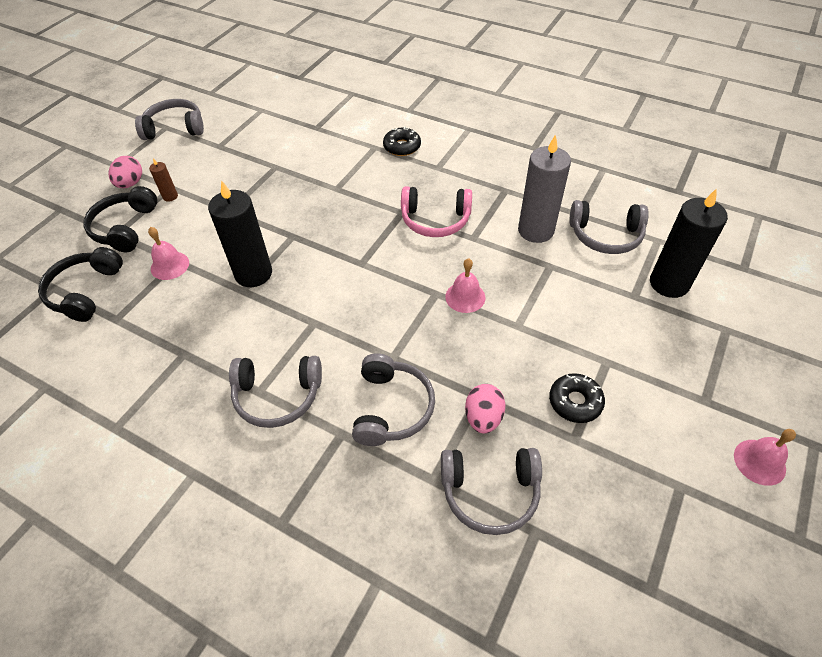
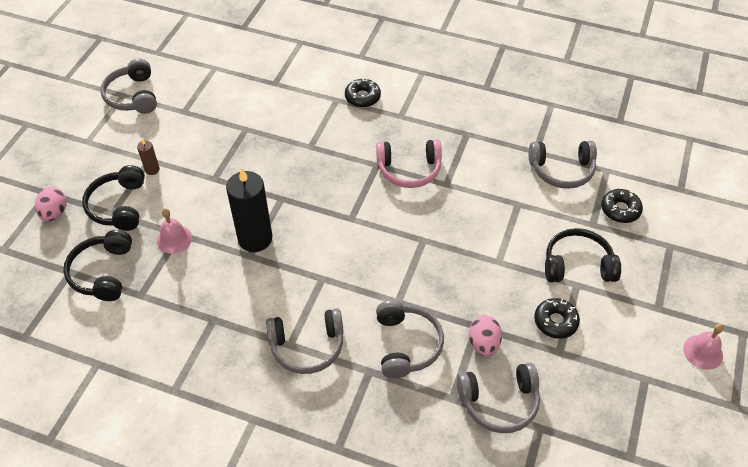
camera: 10 degrees left, 0 degrees up
(130, 184) = (108, 160): pink egg -> pink egg (55, 213)
(175, 128) = (133, 96): grey headphones -> grey headphones turned 90 degrees counterclockwise
(465, 297) = (449, 240): pink bell -> none
(535, 230) = (500, 171): grey candle -> none
(611, 339) = (577, 265): none -> black headphones
(669, 283) = (620, 210): black candle -> black donut

